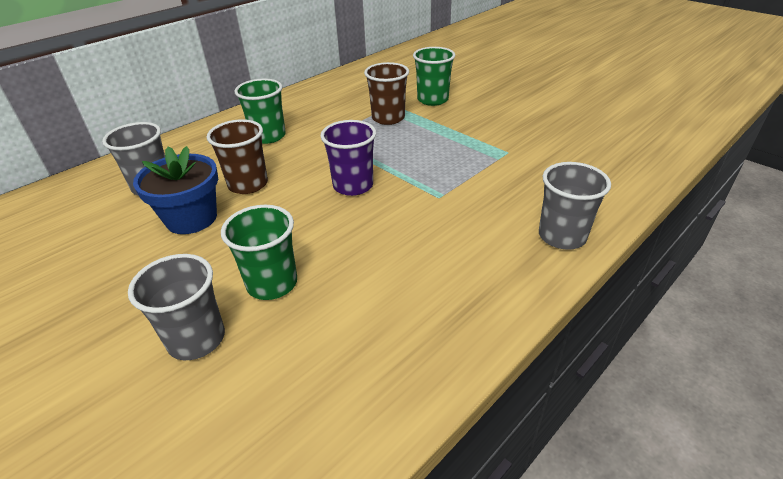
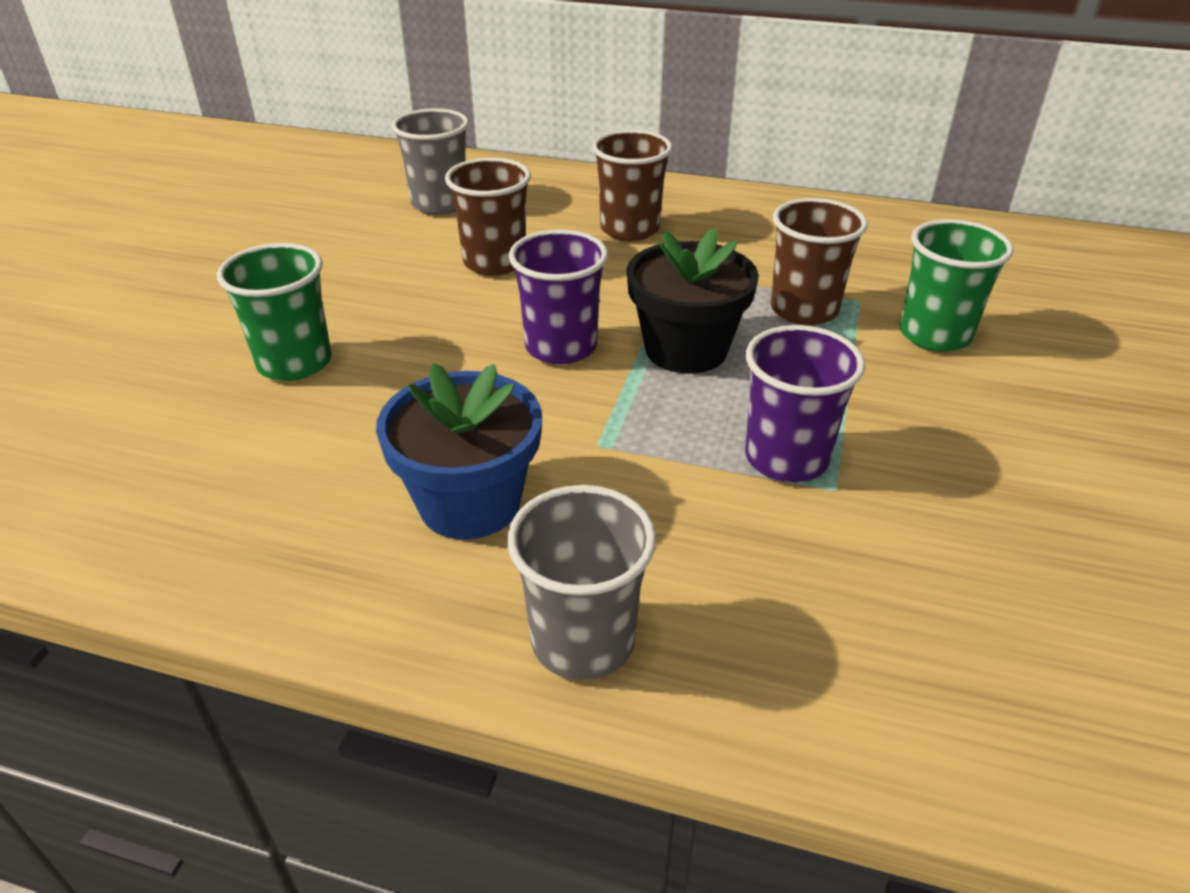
camera: 60 degrees right, 0 degrees up
(191, 218) = (393, 255): blue flower pot -> blue flower pot (470, 503)
(196, 339) = (178, 349): grey cup -> none
(268, 136) = (629, 229): green cup -> brown cup
(389, 154) = (686, 349): none -> black flower pot
(483, 155) = (786, 458): none -> purple cup

